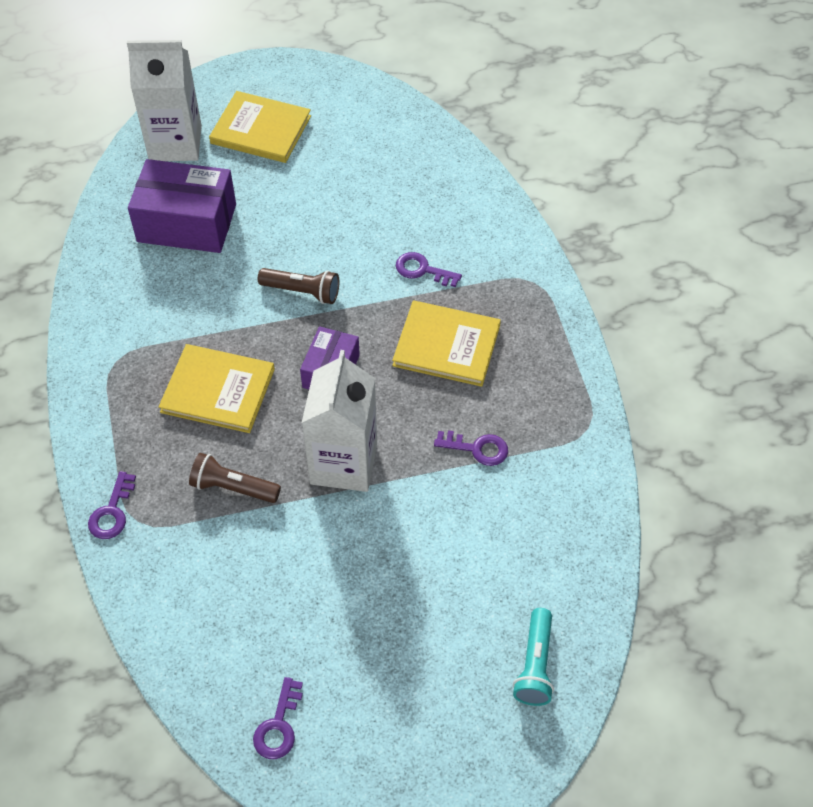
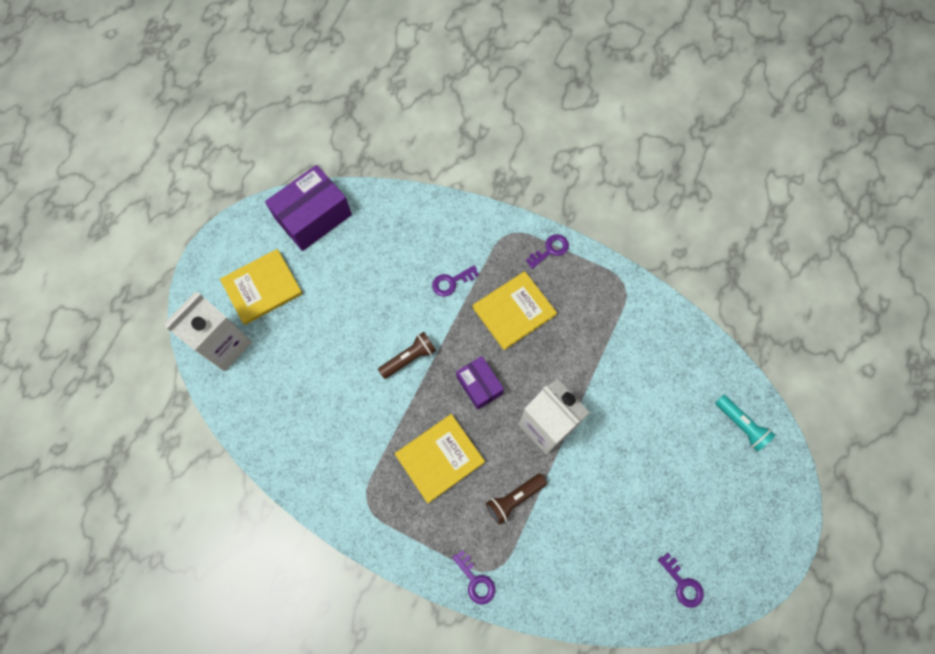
camera: 50 degrees left, 15 degrees up
(187, 223) = (297, 385): purple box -> purple box (313, 217)
(477, 448) = (593, 349): purple key -> purple key (550, 250)

